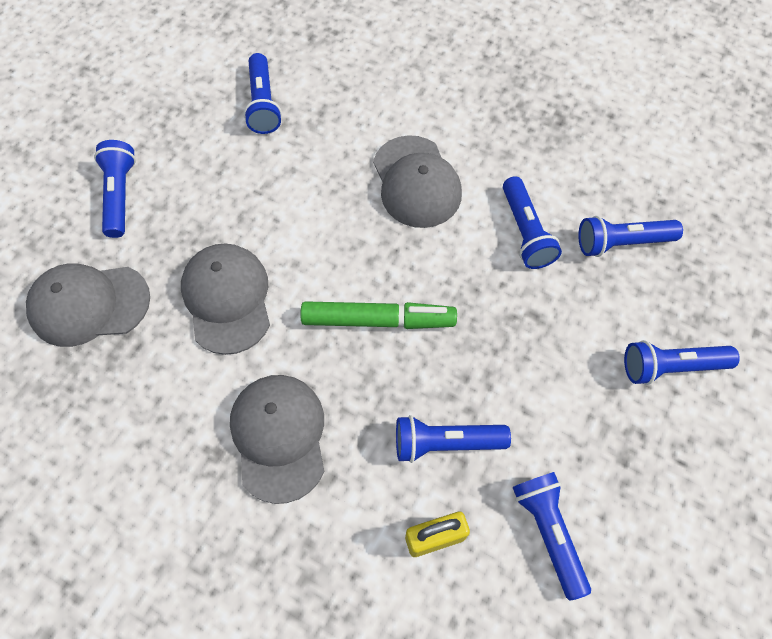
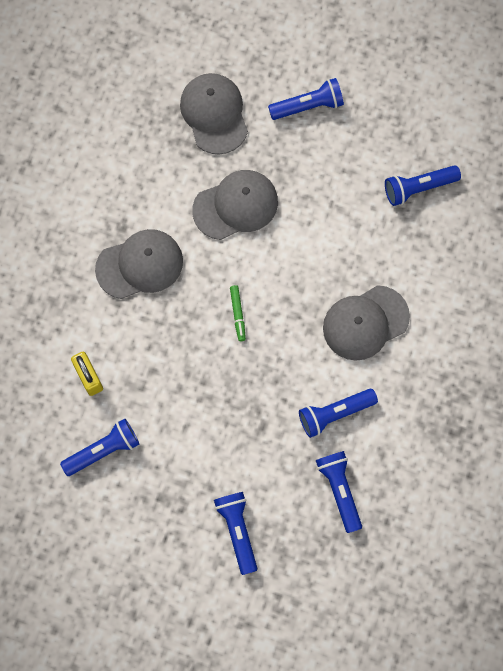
camera: 80 degrees right, 10 degrees up
(377, 320) = (238, 314): green marker -> green marker, size x0.50
(446, 443) = (153, 375): blue flashlight -> none

